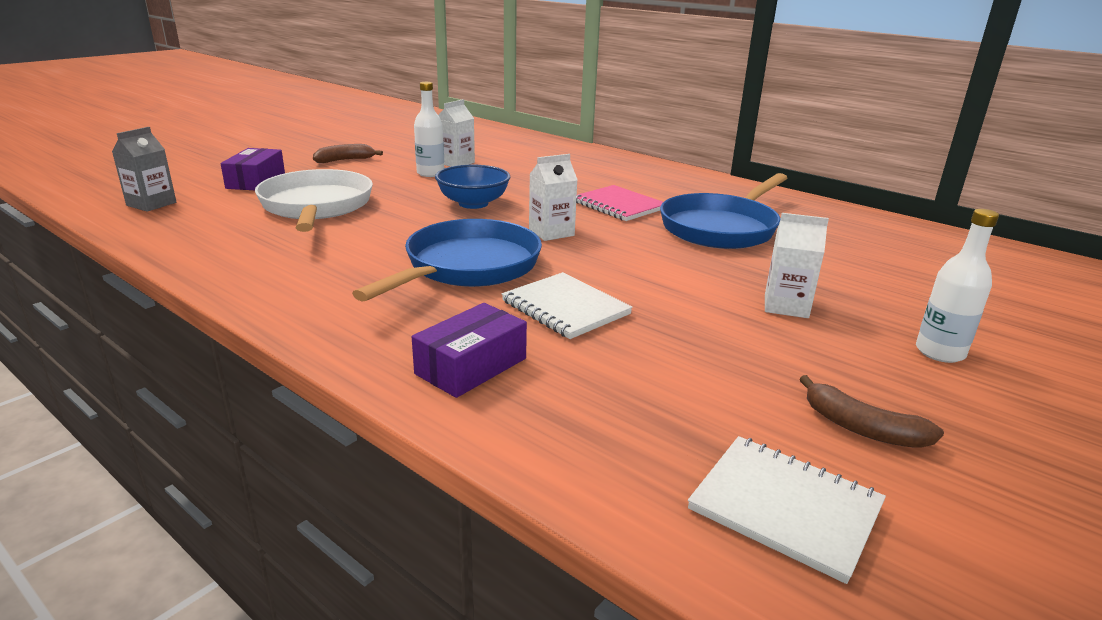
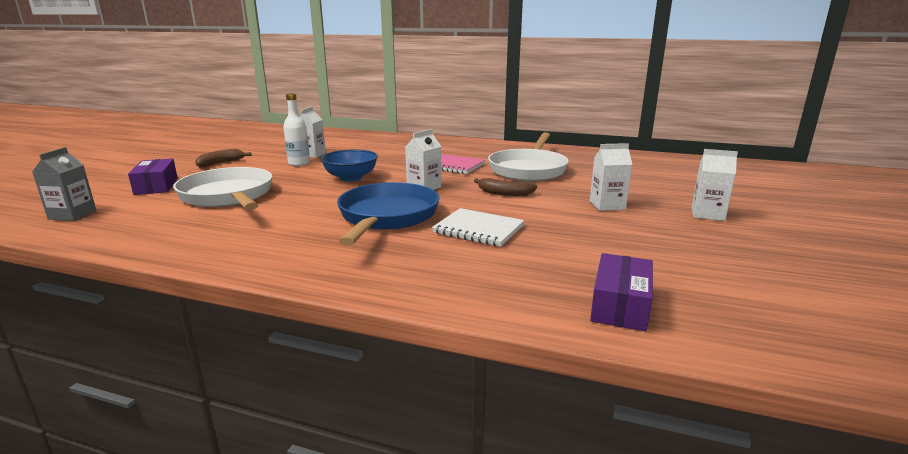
camera: 20 degrees left, 5 degrees down
(471, 366) = (451, 275): purple box -> purple box (620, 305)
(721, 228) = (528, 169): blue pan -> white pan
(785, 507) = (712, 309): white notebook -> none
(861, 428) = (708, 259): brown banana -> brown banana (504, 193)
(939, 352) = (707, 214): white bottle -> white carton

